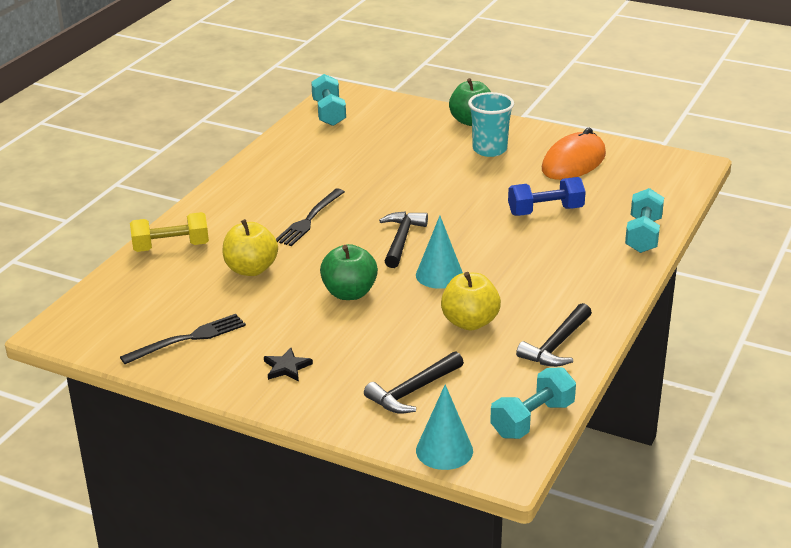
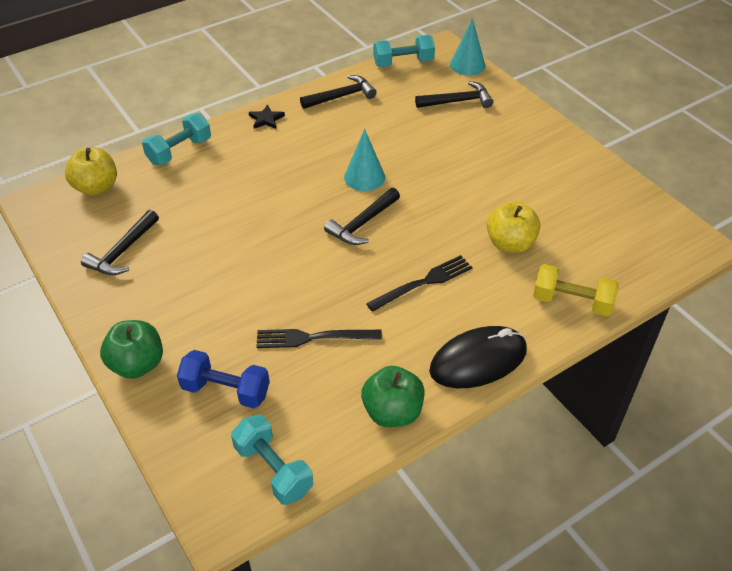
camera: 150 degrees left, 15 degrees up
(188, 339) = (591, 195): black fork -> black fork (313, 338)
(230, 192) = (478, 360): none -> black mouse
(287, 367) = (529, 146): black star -> black star (266, 119)
(329, 113) = (273, 469): turquoise dumbbell -> turquoise dumbbell turned 60 degrees counterclockwise
(349, 293) = (445, 188): green apple -> green apple (392, 412)
(470, 322) = (380, 131): yellow apple -> yellow apple (96, 187)
(489, 150) = (173, 305): turquoise cup -> none
(545, 211) = (218, 204): blue dumbbell -> blue dumbbell (226, 390)
(573, 162) = (123, 251): orange mouse -> black hammer

